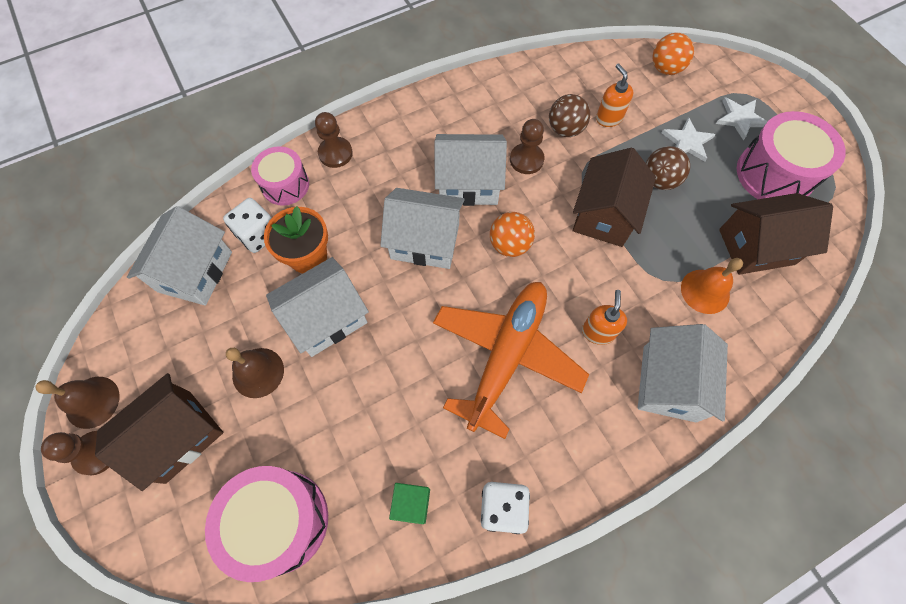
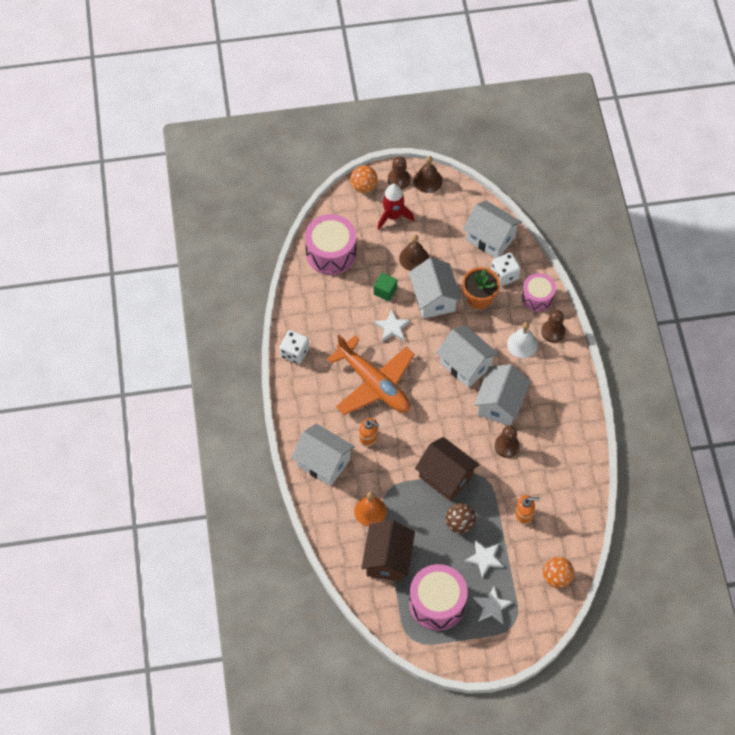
camera: 110 degrees right, 5 degrees down
(178, 436) = (393, 216): brown house -> red rocket
(367, 183) = (522, 344): none -> white bell
(398, 362) = (392, 327): none -> white star
(411, 503) = (314, 312): green cube -> green cube (385, 291)
(425, 241) = (465, 364): white house -> white house turned 75 degrees counterclockwise
(509, 245) = (445, 411): orange ball -> orange ball (363, 186)
(565, 129) = (524, 481): brown ball -> none

